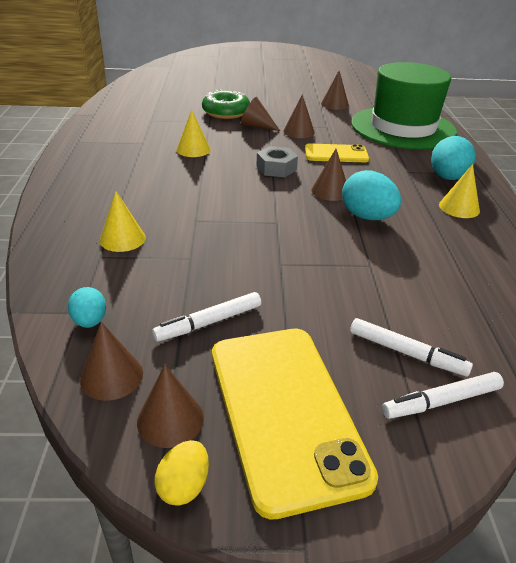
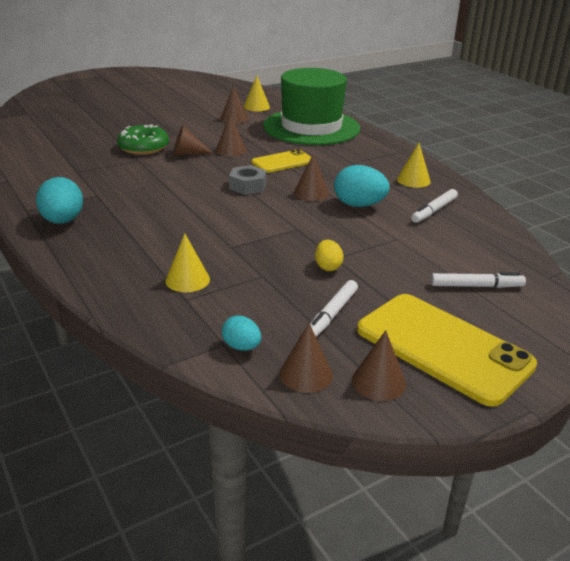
camera: 30 degrees left, 5 degrees down
(184, 486) = (431, 412): yellow egg -> yellow egg (328, 267)
(193, 149) = (155, 189): yellow cone -> yellow cone (256, 107)
(441, 401) = (522, 306): white marker -> white marker (434, 210)
(447, 178) = (384, 160): turquoise egg -> turquoise egg (63, 221)

